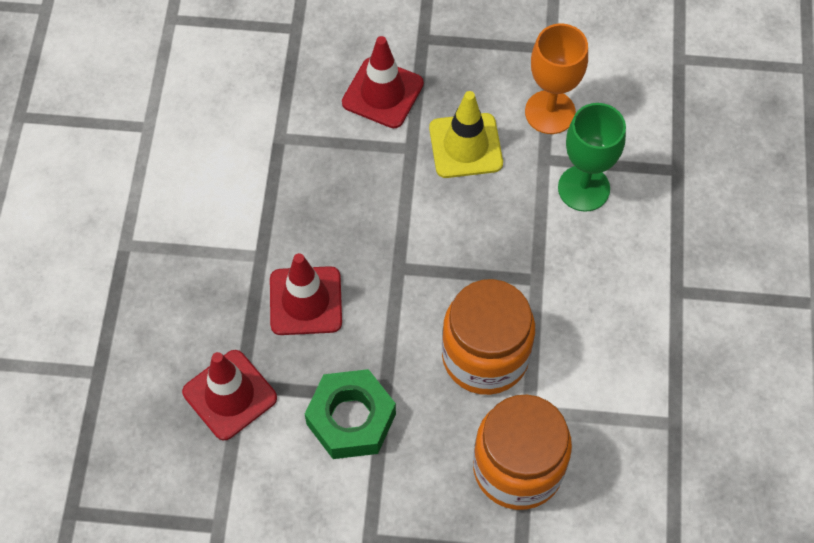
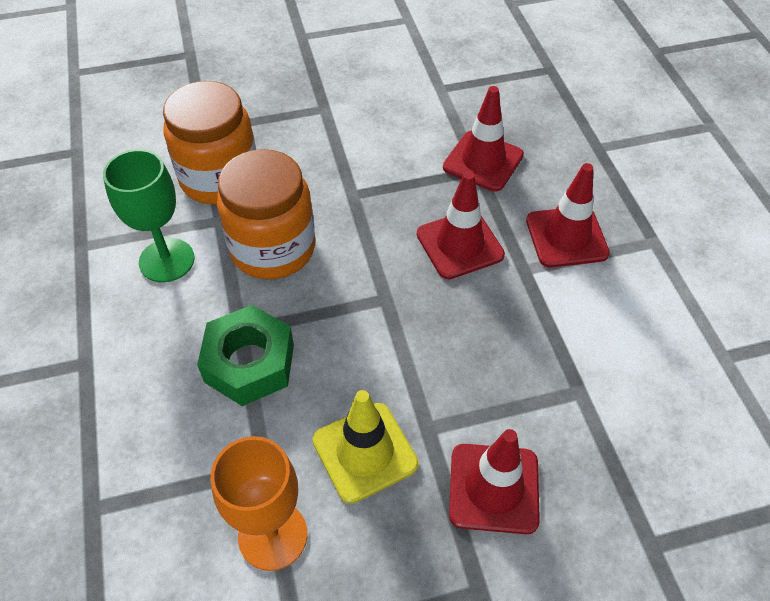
camera: 160 degrees right, 10 degrees down
(202, 276) = (566, 237): none -> red traffic cone
(351, 419) = (373, 172): green nut -> green nut (249, 363)
(583, 188) = (208, 445): green goblet -> green goblet (167, 260)

